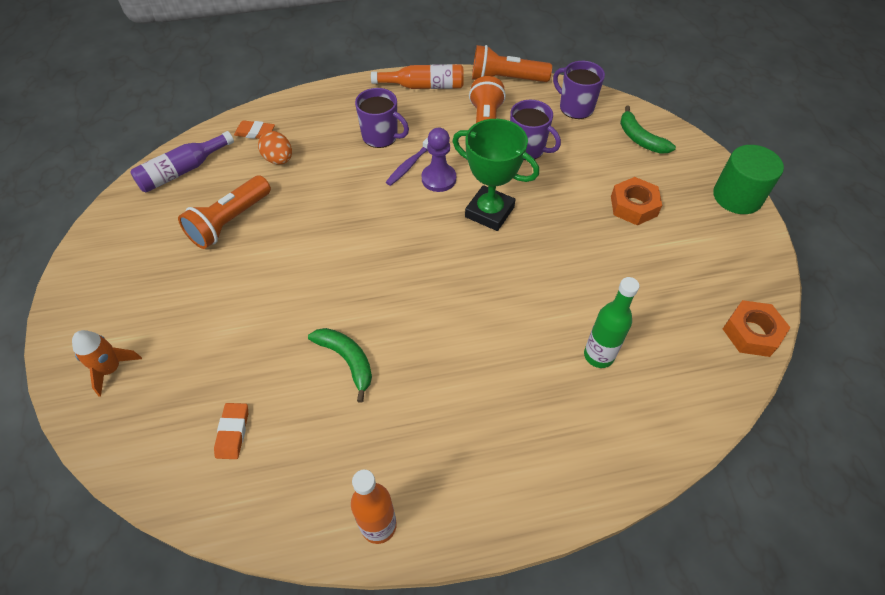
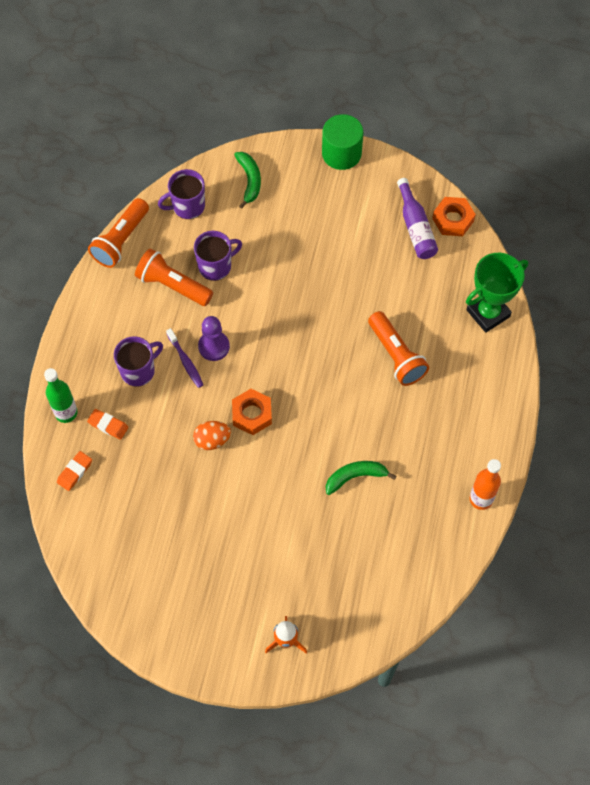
camera: 65 degrees left, 10 degrees up
(182, 171) = (93, 546): purple bottle -> purple bottle (416, 227)
(229, 222) = (177, 521): orange flashlight -> orange flashlight (396, 355)
(232, 432) = (378, 568): orange eraser -> orange eraser (108, 425)
(279, 159) = (122, 462): orange egg -> orange egg (212, 440)
(424, 86) = (91, 310): orange bottle -> none
(489, 212) = (268, 326): green trophy -> green trophy (488, 313)
(598, 355) = (426, 318): green bottle -> green bottle (66, 413)
(633, 206) = (314, 225): orange nut -> orange nut (252, 414)
(640, 139) = (249, 180): green banana -> green banana turned 90 degrees counterclockwise

